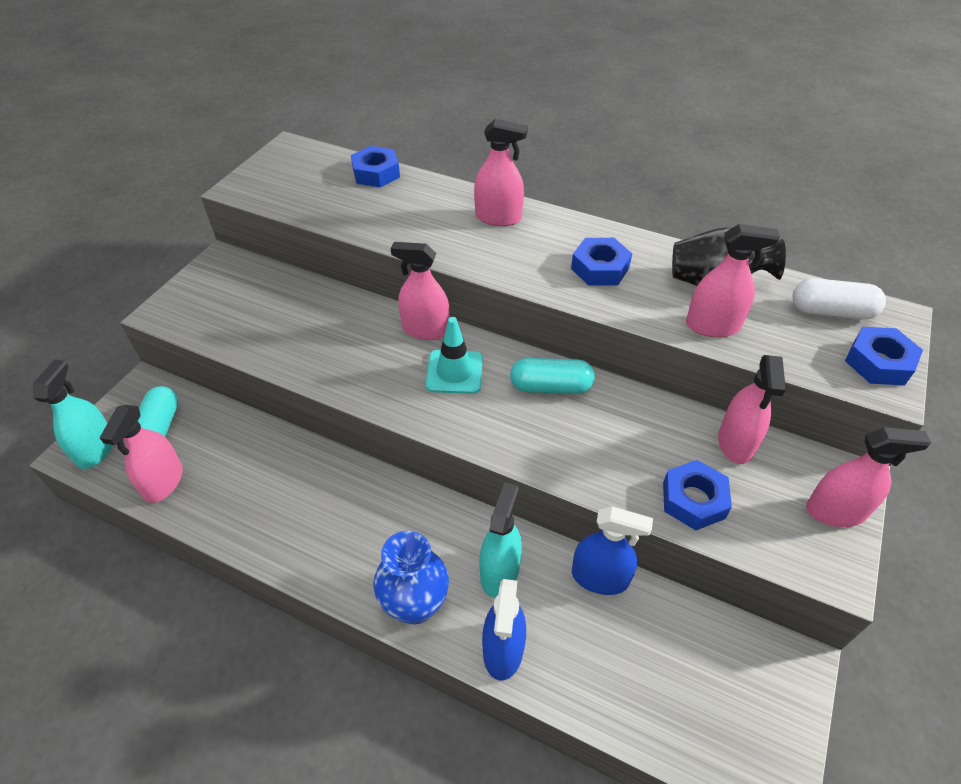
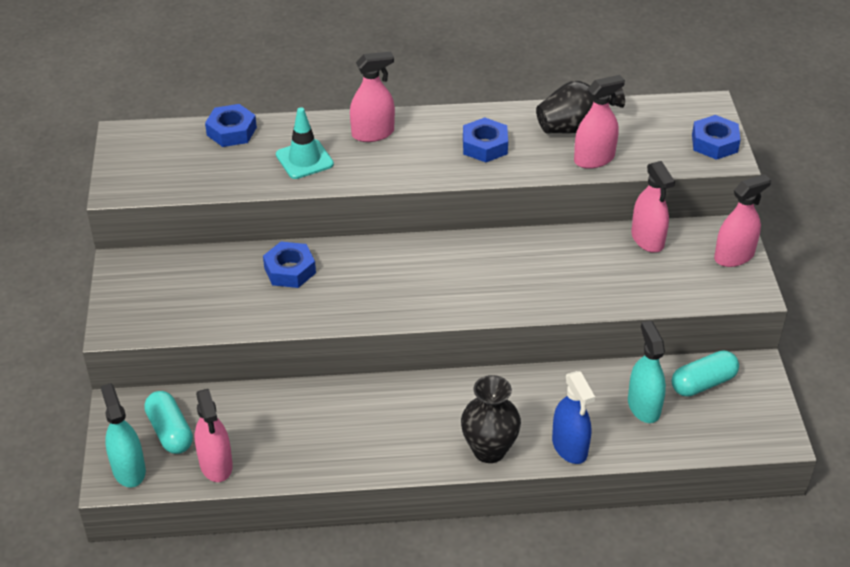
camera: 30 degrees left, 5 degrees down
(415, 605) = (489, 450): blue vase -> black vase
(425, 329) = (361, 250): pink spray bottle -> none
(454, 372) = (412, 273): turquoise traffic cone -> turquoise traffic cone (304, 159)
(499, 572) = (532, 403): turquoise spray bottle -> turquoise spray bottle (643, 406)
(550, 387) = (493, 254): turquoise capsule -> turquoise capsule (703, 383)
(600, 577) = (603, 375): blue spray bottle -> none
(693, 500) = (643, 287): blue nut -> blue nut (290, 270)
(831, 311) = (666, 118): white capsule -> none

